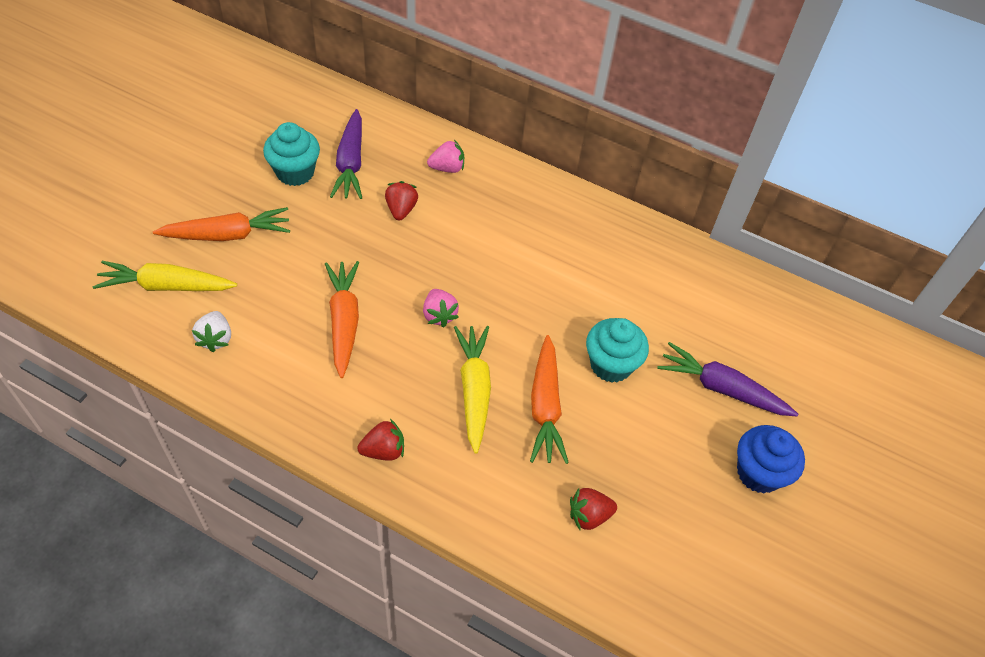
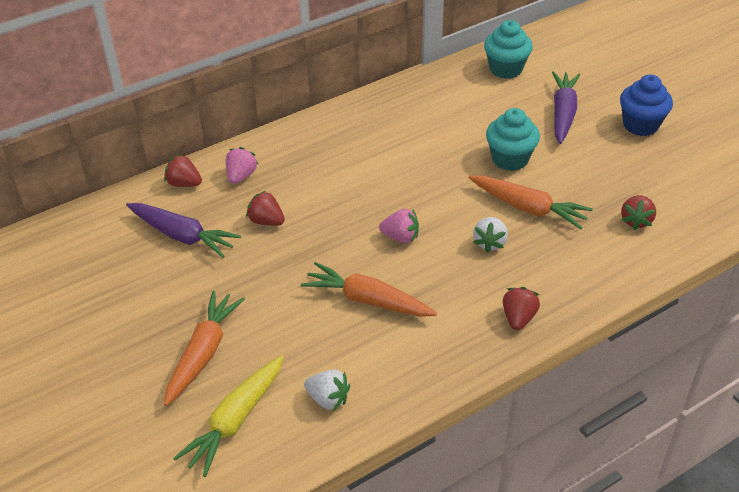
camera: 55 degrees left, 10 degrees down
(295, 172) = (162, 278): turquoise cupcake -> turquoise cupcake (505, 69)
(413, 136) = (184, 183): none -> red strawberry
(474, 390) = (489, 243): yellow carrot -> white strawberry
(722, 388) = (563, 113): purple carrot -> purple carrot turned 135 degrees clockwise

